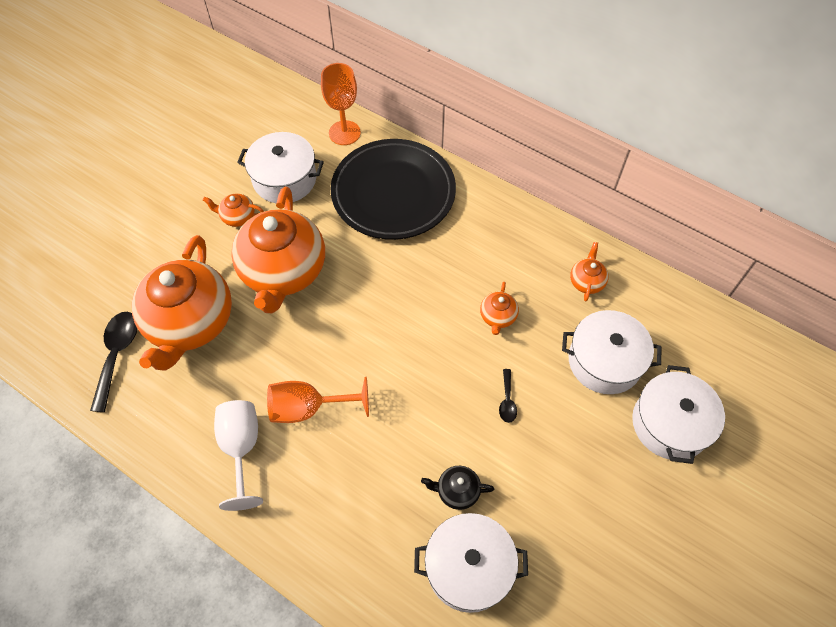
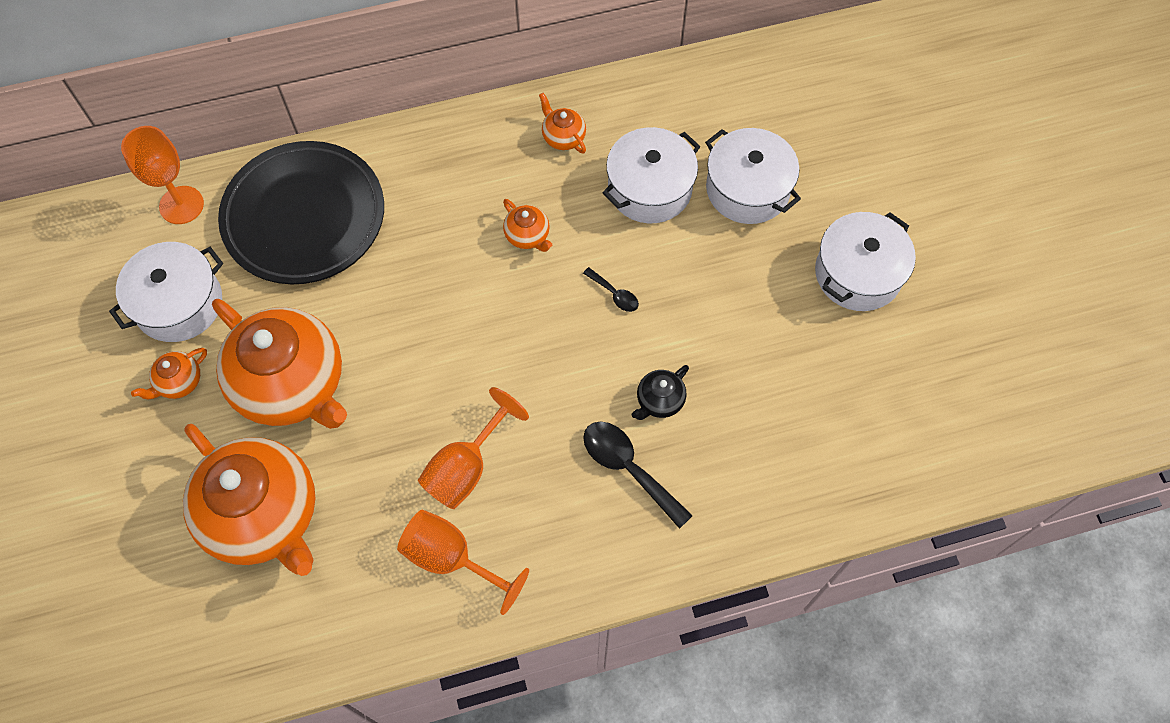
camera: 50 degrees left, 5 degrees up
(117, 355) = (231, 614): black spoon -> black spoon (629, 469)
(241, 448) = (451, 559): white goblet -> orange goblet
(468, 567) = (732, 444): white pot -> white pot (858, 273)

